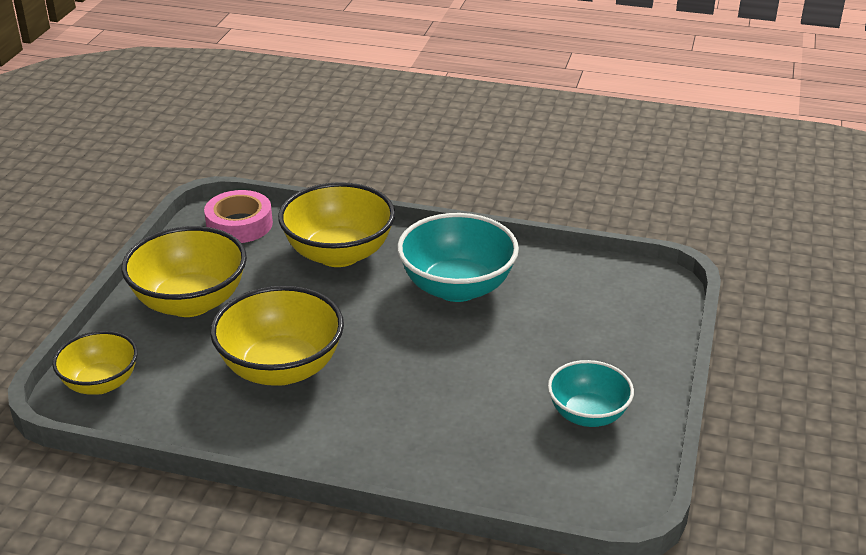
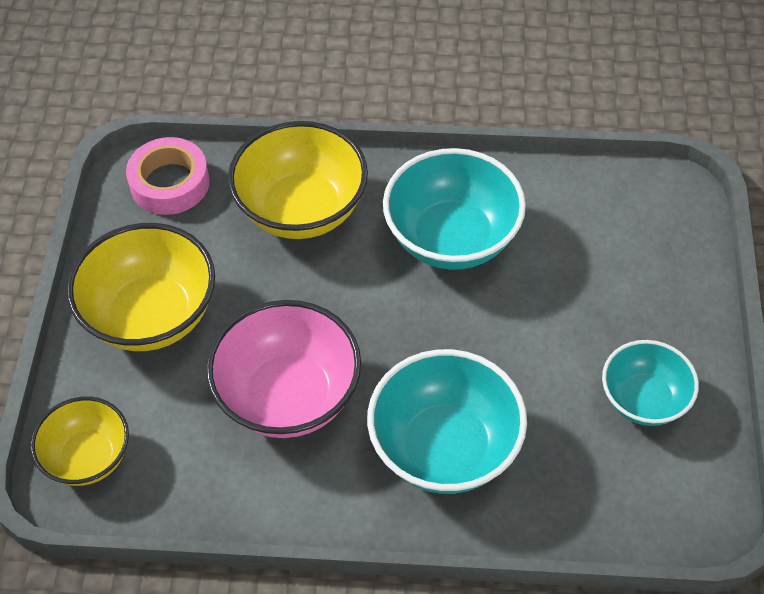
camera: 10 degrees left, 20 degrees up
(281, 368) = (288, 396): yellow bowl -> pink bowl
(401, 421) = (445, 448): none -> turquoise bowl

